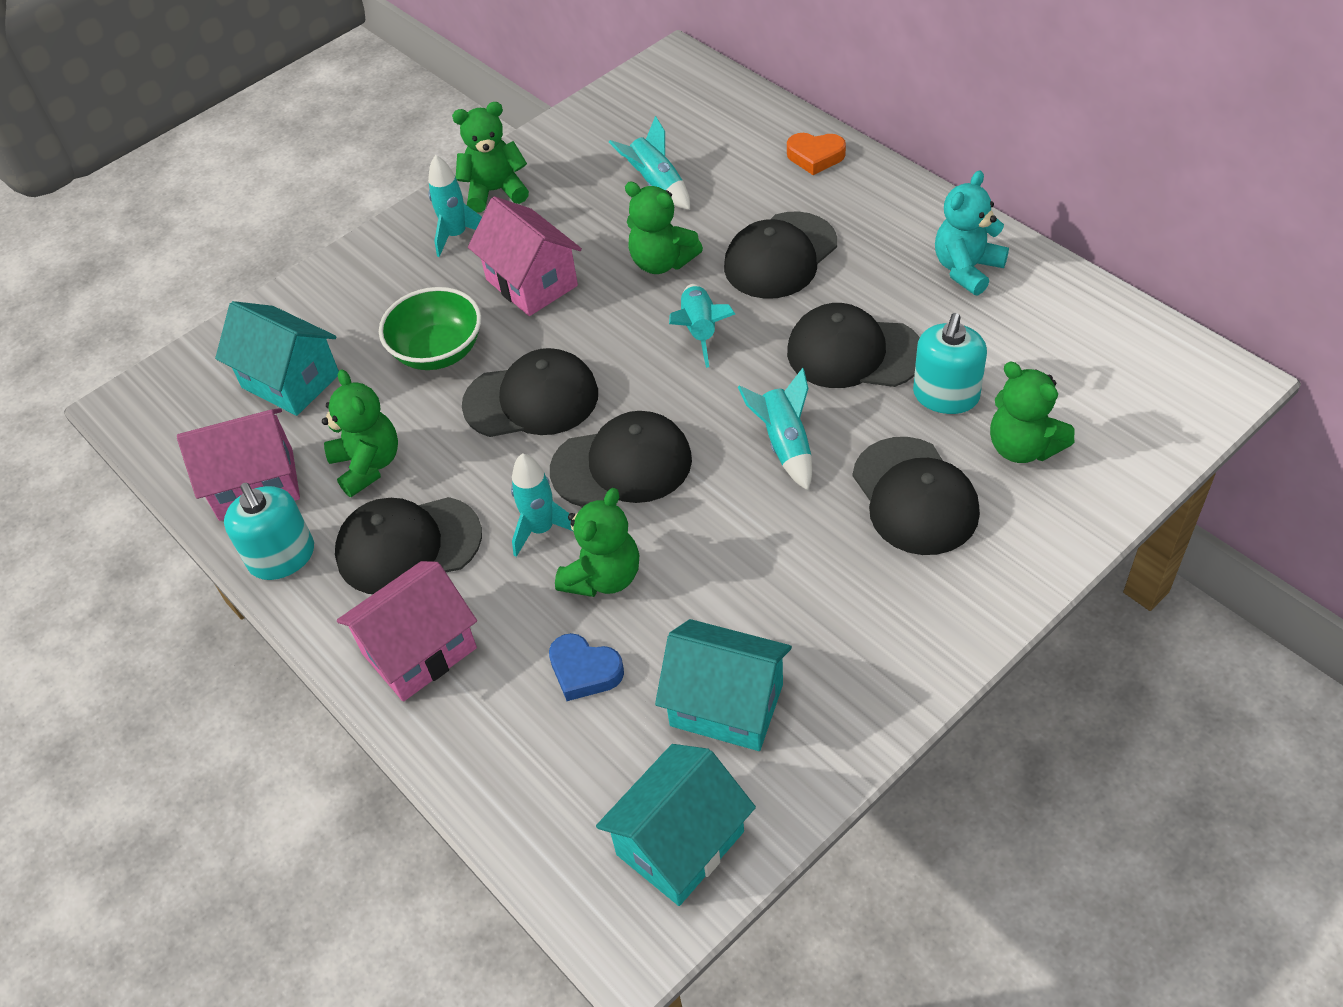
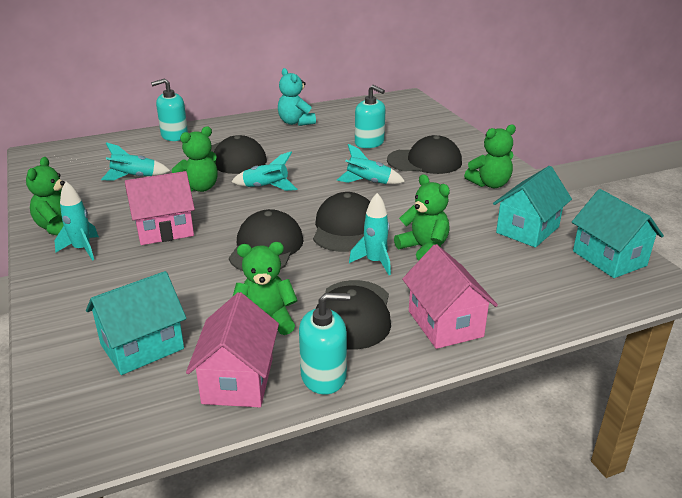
camera: 75 degrees left, 20 degrees down
(438, 351) = (186, 274): green bowl -> none
(584, 671) = (488, 266): blue heart -> none
(815, 157) = (174, 135): orange heart -> turquoise soap dispenser
(853, 352) = (322, 155): black cap -> none
(1023, 447) = (413, 135): green teddy bear -> green teddy bear (490, 184)

